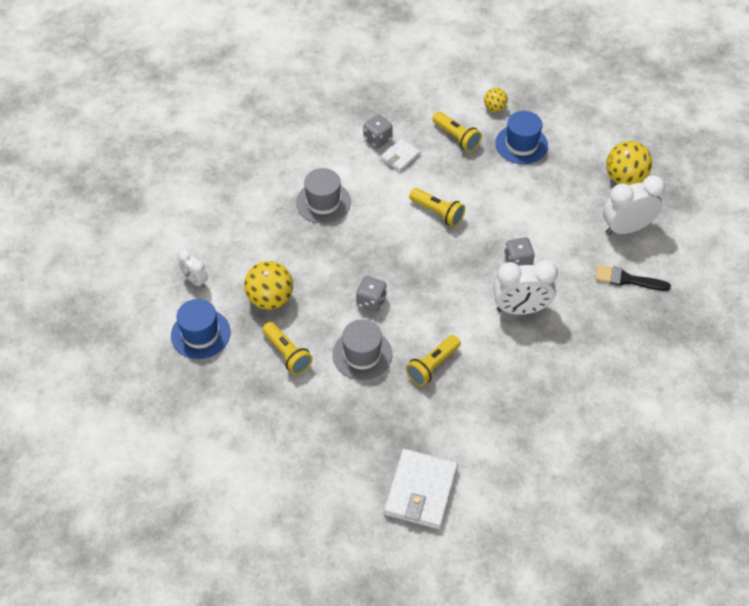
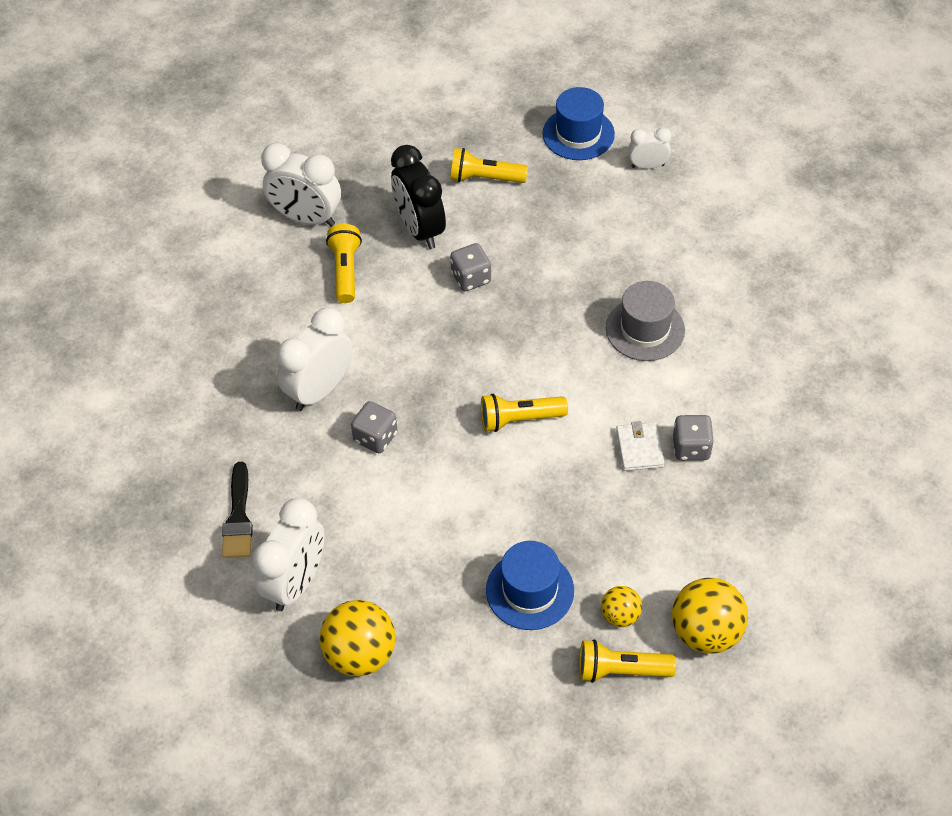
camera: 135 degrees right, 0 degrees up
(270, 299) = (562, 205): yellow ball -> yellow ball (706, 632)
(362, 354) = (420, 229): grey hat -> black clock
(417, 422) = (306, 218): none -> white clock
(421, 491) = (244, 175): white wallet -> none
(456, 137) = (612, 530): yellow flashlight -> yellow flashlight (621, 670)
(627, 279) = (238, 517): black brush -> black brush turned 120 degrees clockwise

